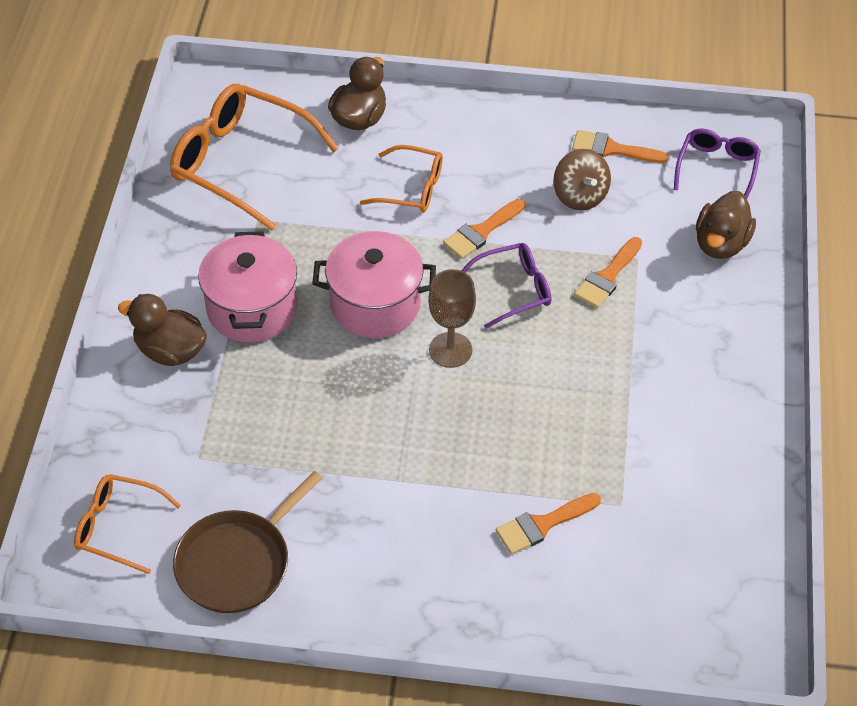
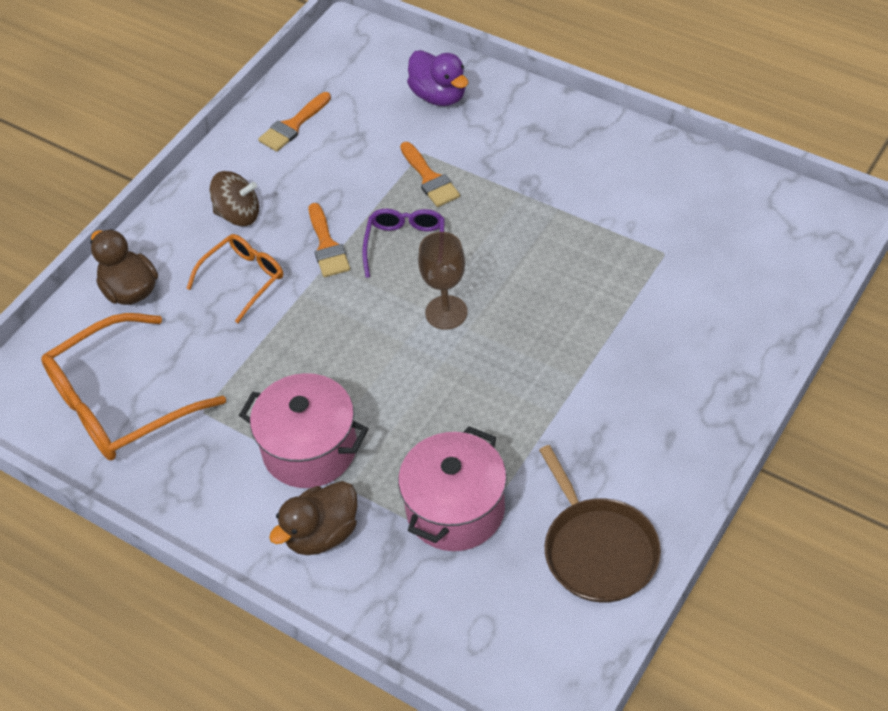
camera: 60 degrees left, 0 degrees up
(118, 527) = (511, 641): orange glasses -> none
(375, 304) = (362, 351): pink pot -> pink pot (455, 509)
(542, 525) = (661, 311): orange brush -> none
(580, 195) = (330, 165): brown spinning top -> brown spinning top (238, 214)
(717, 168) = (359, 68): purple glasses -> none
(720, 243) = (439, 96): brown duck -> purple duck

